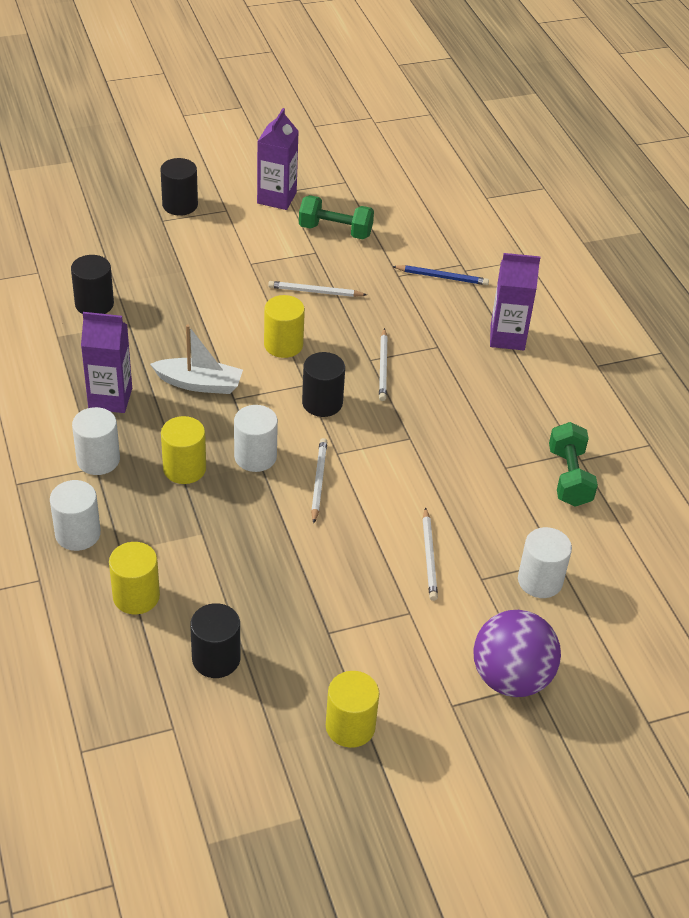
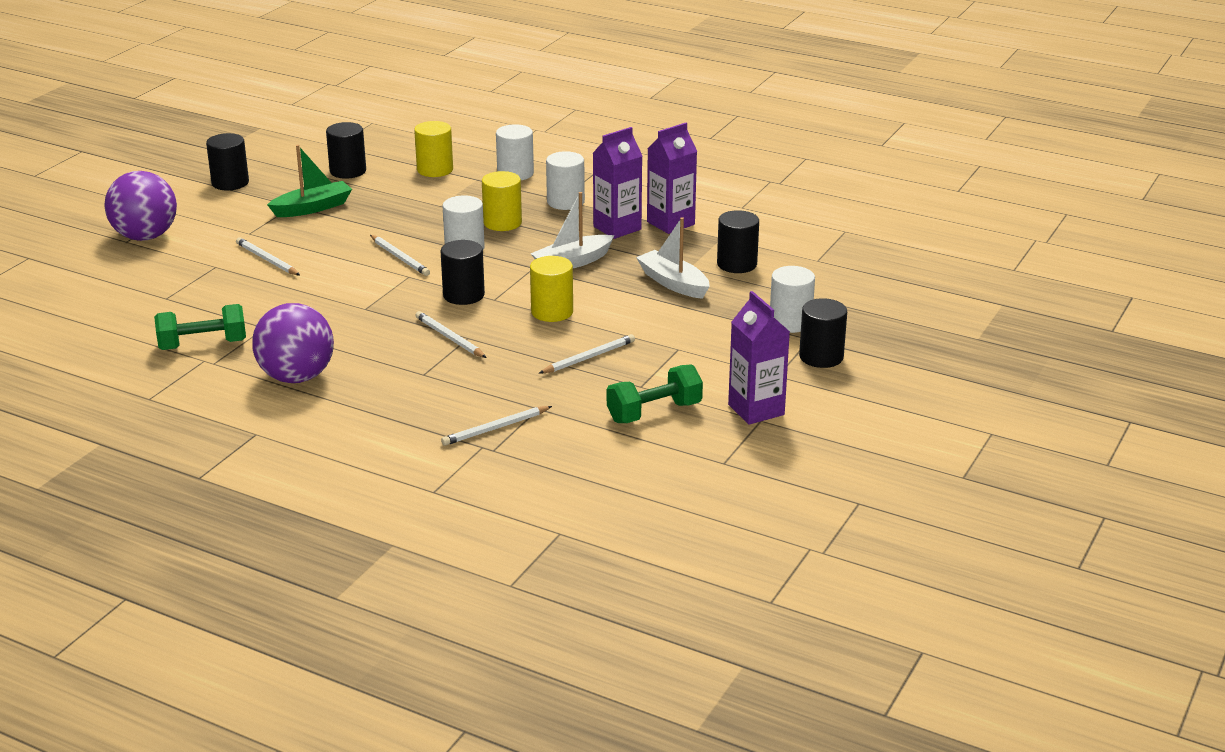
camera: 140 degrees right, 15 degrees down
(164, 316) = (673, 283): none -> white boat
(315, 613) = (312, 208): none -> green boat
(350, 726) = (230, 183): yellow cylinder -> black cylinder
(442, 277) = (495, 428): blue pencil -> white pencil
(507, 337) = (368, 412): purple carton -> purple carton (670, 223)
(527, 398) = (296, 377): none -> purple ball
(540, 581) = (169, 283): white cylinder -> white cylinder (790, 322)
(569, 477) = (203, 345): green dumbbell -> green dumbbell turned 60 degrees counterclockwise

